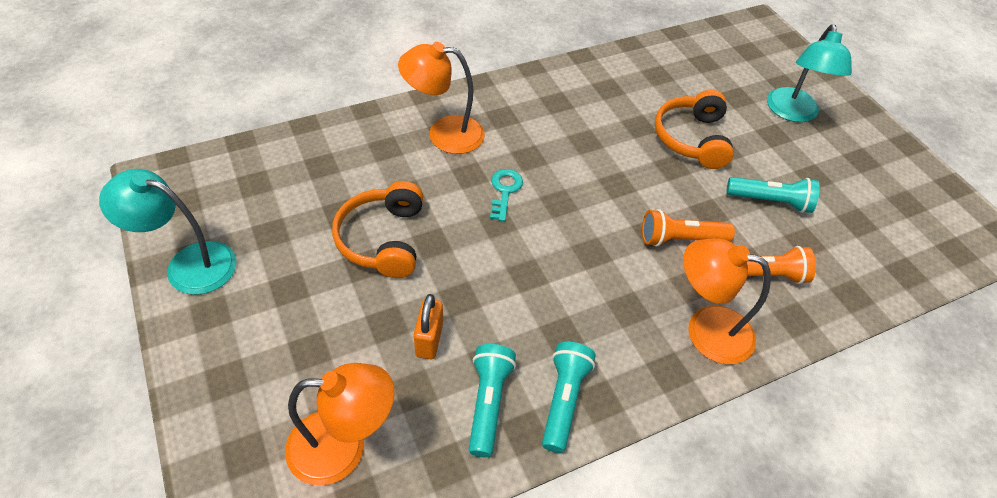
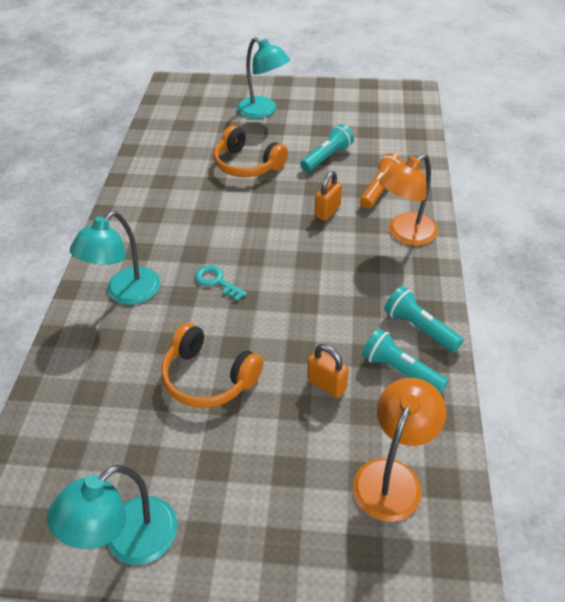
camera: 55 degrees left, 5 degrees down
(444, 134) = (125, 293): orange lamp -> turquoise lamp
(680, 239) = (327, 211): orange flashlight -> orange padlock

